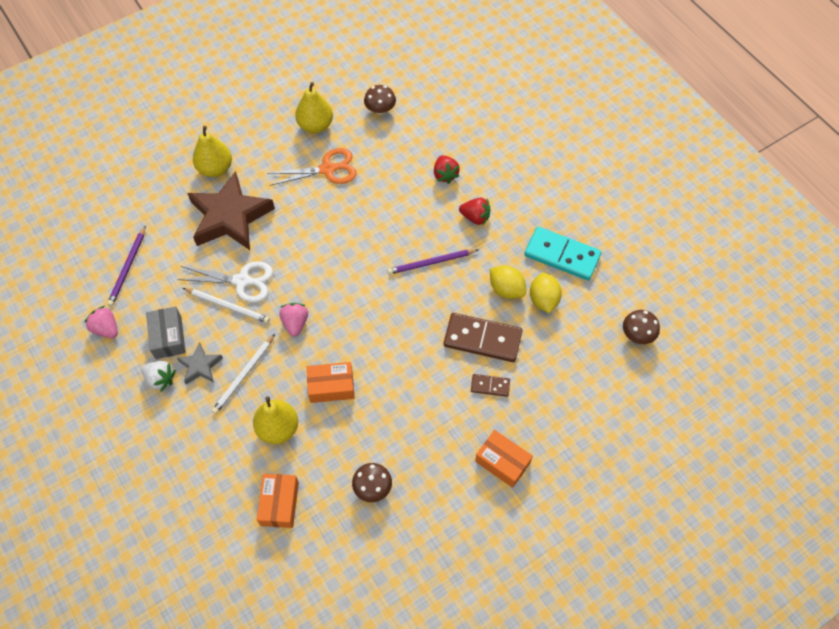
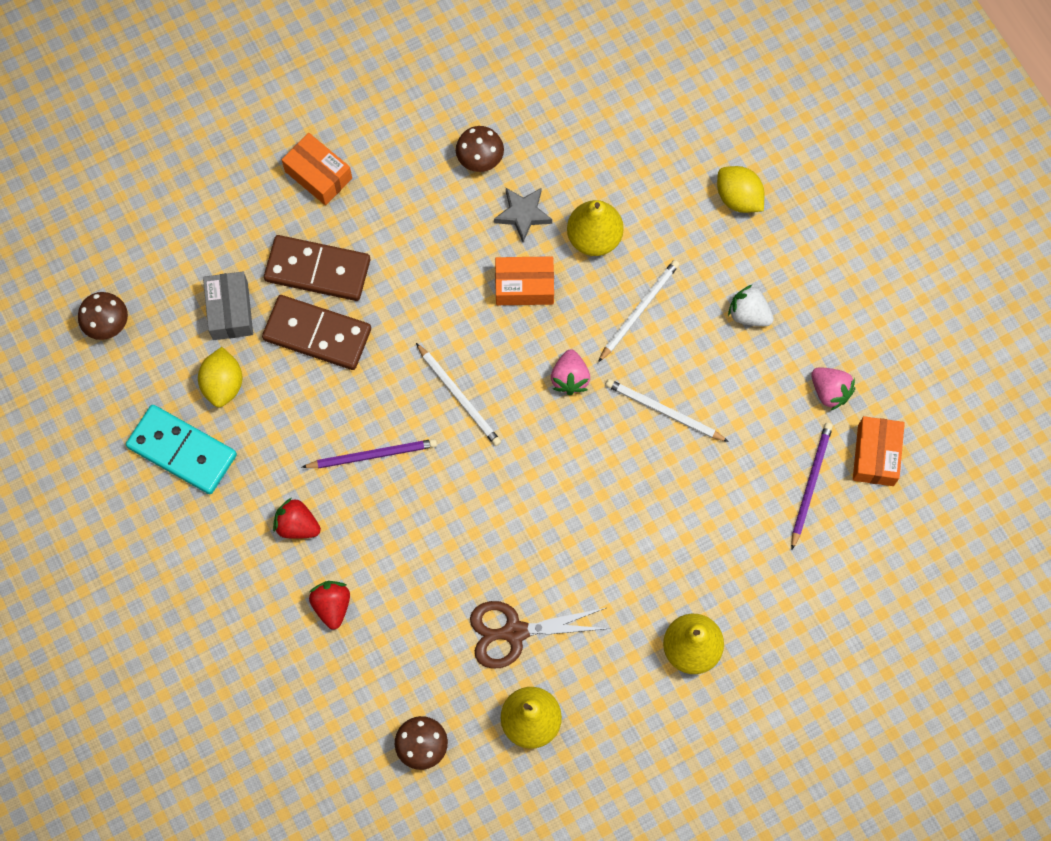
camera: 175 degrees left, 10 degrees up
(168, 337) = (743, 372): grey box -> grey box (230, 311)
(200, 366) = (697, 328): grey star -> grey star (523, 214)
(230, 217) = (665, 557): brown star -> none
(242, 281) = (645, 448): white scissors -> none
(279, 503) = (593, 149): orange box -> orange box (875, 455)
(327, 169) = (515, 632): orange scissors -> brown scissors
(374, 304) = (459, 397): none -> white pencil
(490, 386) = (318, 270): brown domino -> brown domino, size x1.98
(506, 289) = (272, 404): yellow lemon -> yellow lemon (738, 198)

